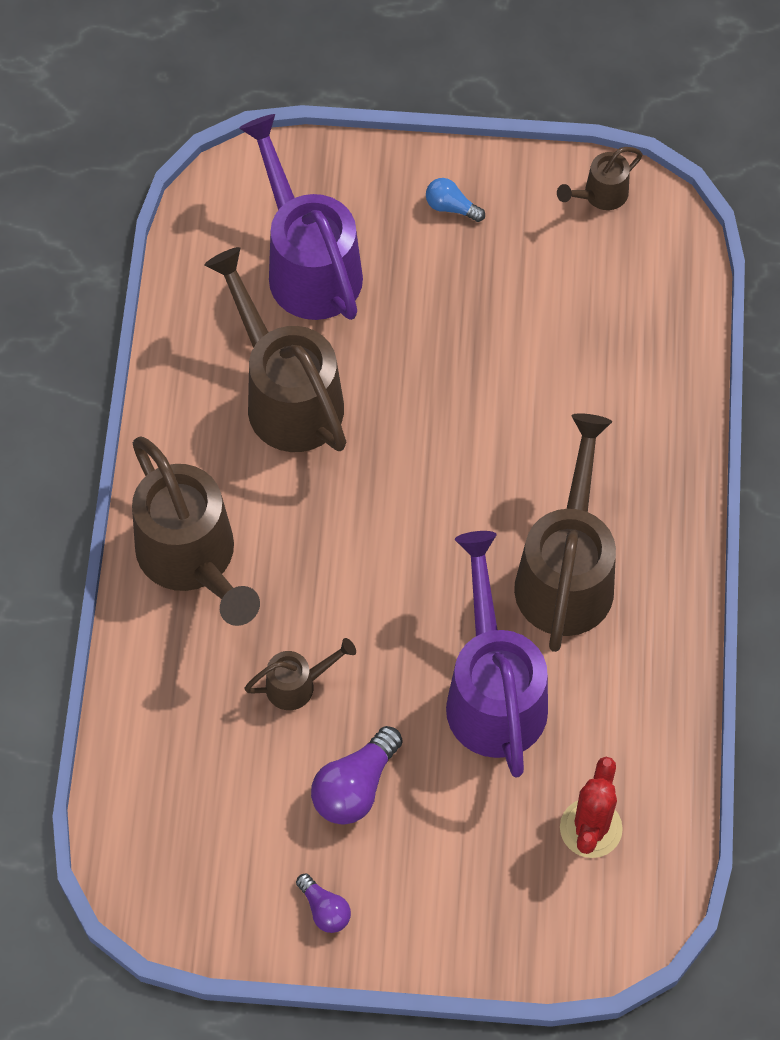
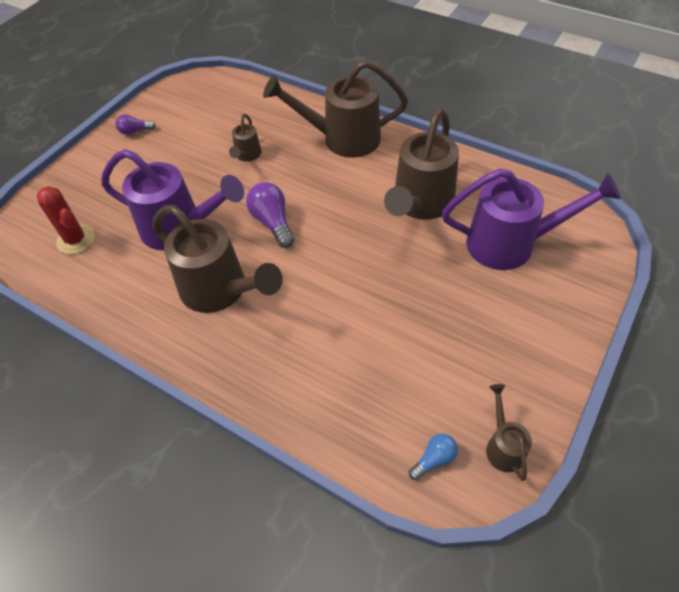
camera: 120 degrees right, 10 degrees down
(287, 396) = (420, 204): brown watering can -> brown watering can turned 120 degrees clockwise
(355, 787) = (179, 159): purple light bulb -> purple light bulb (273, 222)
(451, 207) = (529, 339): blue light bulb -> blue light bulb (434, 460)

